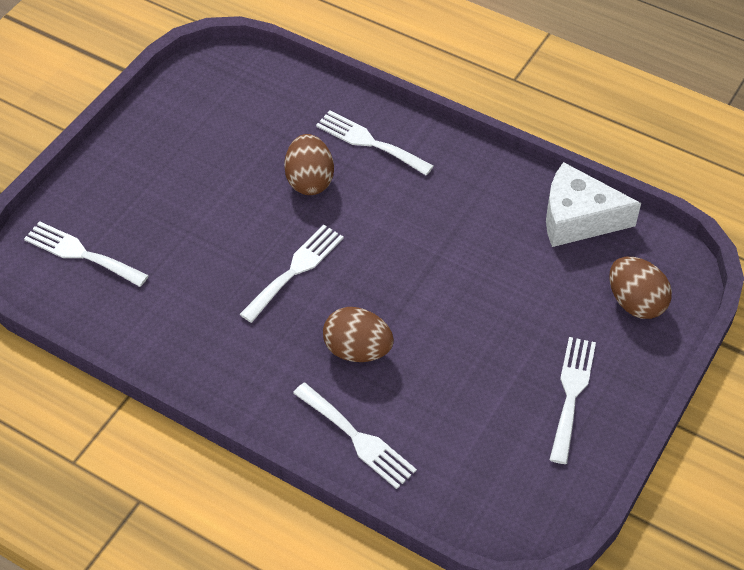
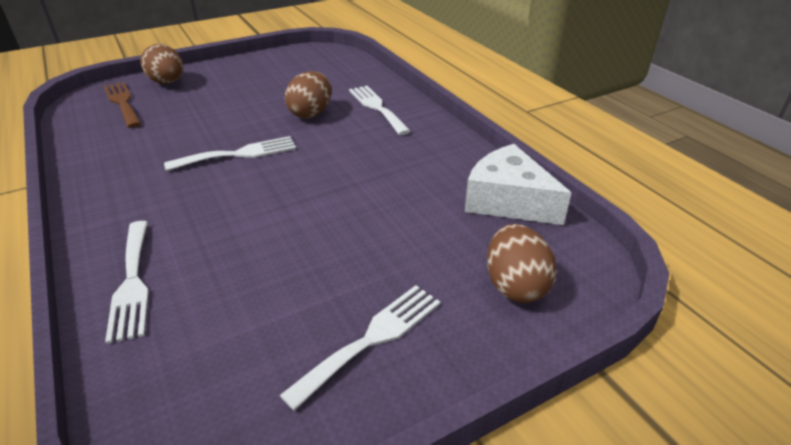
camera: 30 degrees right, 15 degrees down
(81, 253) = (122, 102): white fork -> brown fork
(357, 350) = (217, 218): brown egg -> brown egg (167, 83)

